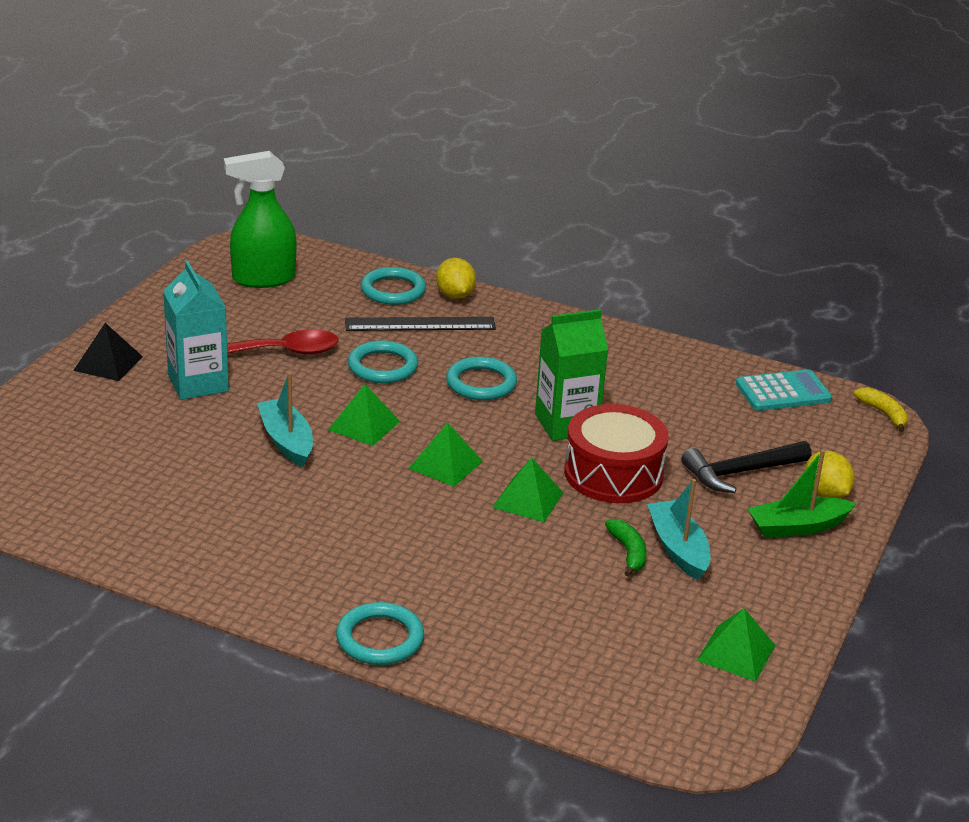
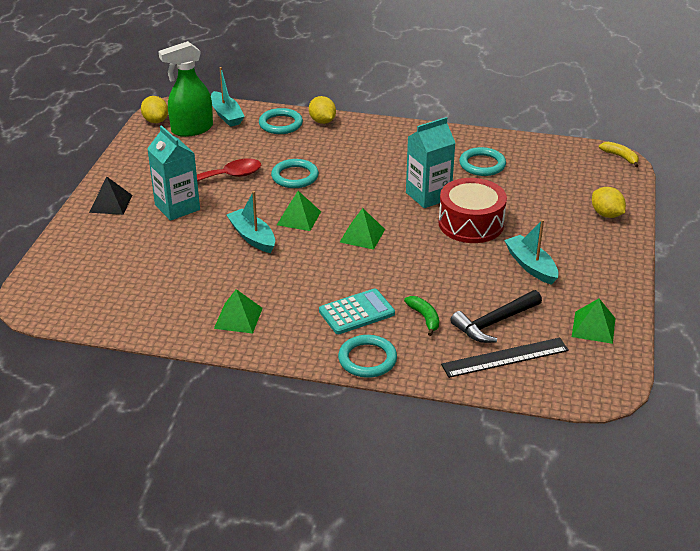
camera: 10 degrees left, 5 degrees up
(217, 259) = (155, 121): none -> yellow lemon
(320, 267) = (226, 115): none -> turquoise boat
(420, 324) = (307, 144): black ruler -> black ruler (505, 357)
(481, 383) = (363, 177): turquoise ring -> turquoise ring (482, 164)
(528, 500) = (424, 250): green pyramid -> green pyramid (238, 318)
(566, 424) = (428, 196): green carton -> turquoise carton
(628, 552) = (501, 274): green banana -> green banana (424, 318)
(740, 472) = (549, 209): black hammer -> black hammer (494, 322)
(783, 392) = (554, 153): turquoise calculator -> turquoise calculator (356, 312)
(797, 527) = (598, 239): green boat -> none

